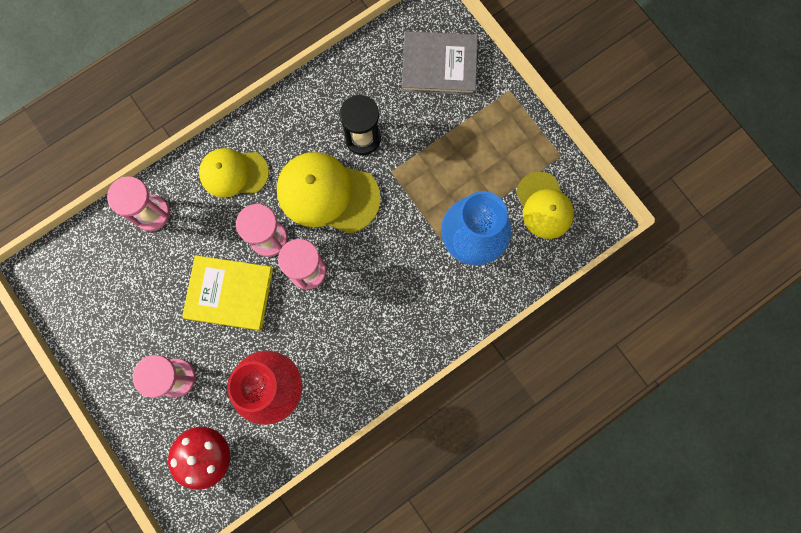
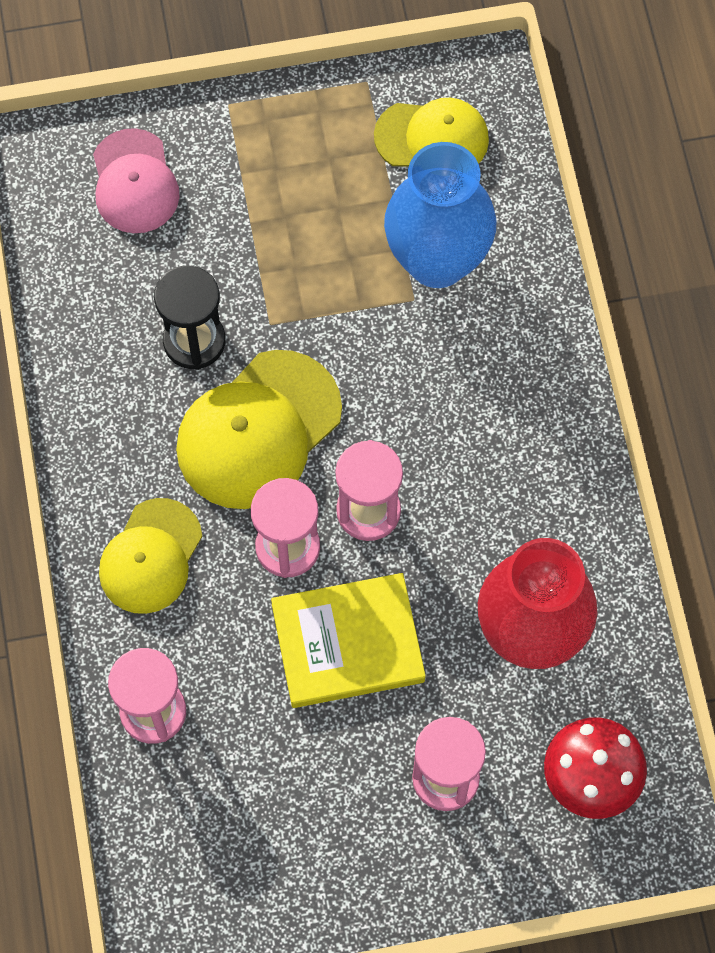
camera: 65 degrees left, 10 degrees down
(229, 293) = (348, 643): yellow book -> yellow book turned 45 degrees clockwise
(439, 65) = (134, 182): grey book -> pink cap

